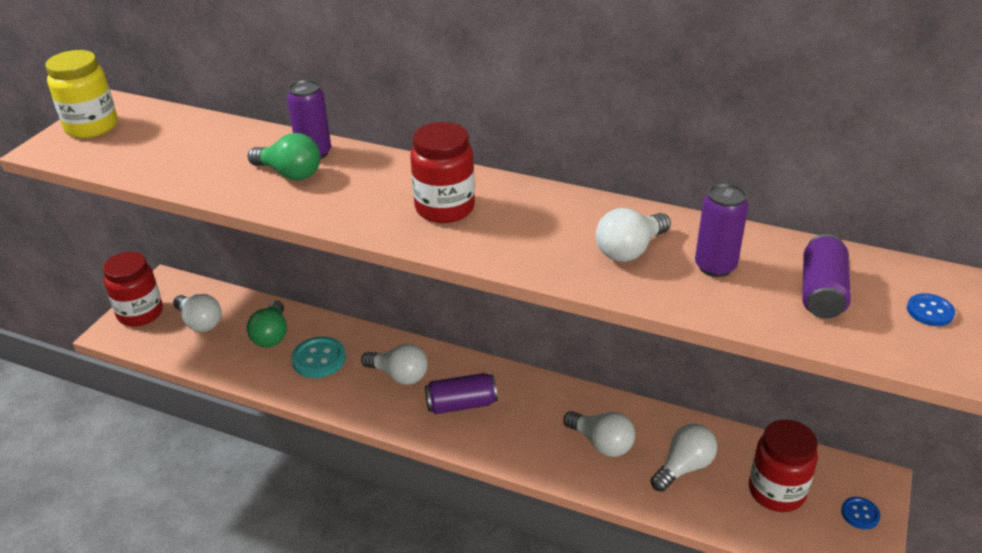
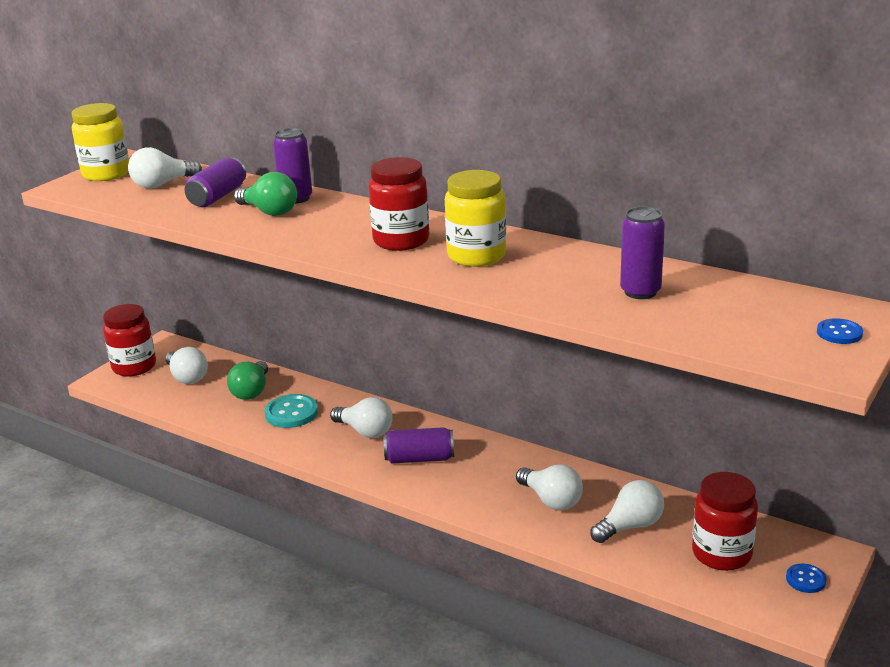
camera: 10 degrees right, 10 degrees down
(531, 226) = (476, 256): none -> yellow jar
(630, 250) = (563, 277): white light bulb -> white light bulb (162, 184)
(821, 292) = (737, 314): purple can -> purple can (217, 197)

